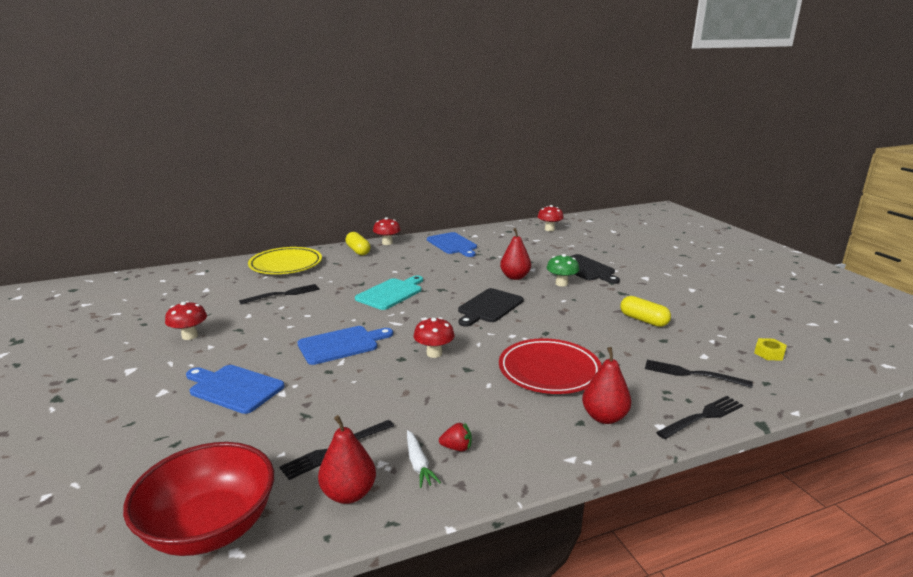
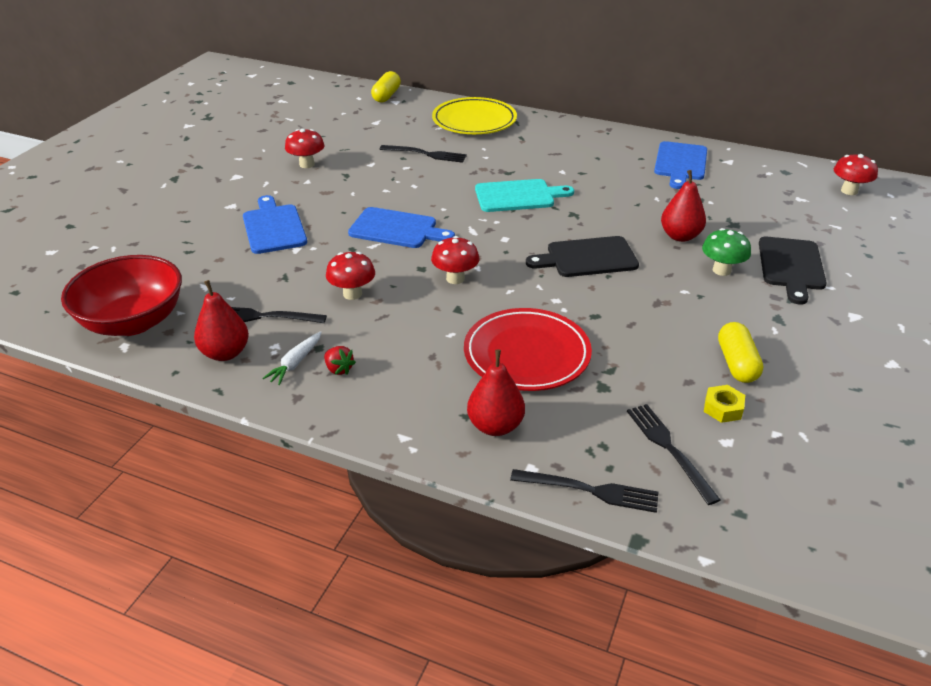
camera: 45 degrees right, 15 degrees up
(358, 251) = (564, 131): yellow capsule -> yellow capsule (386, 96)
(387, 243) = (609, 132): red mushroom -> red mushroom (352, 294)
(769, 353) = (822, 491): yellow nut -> yellow nut (723, 408)

